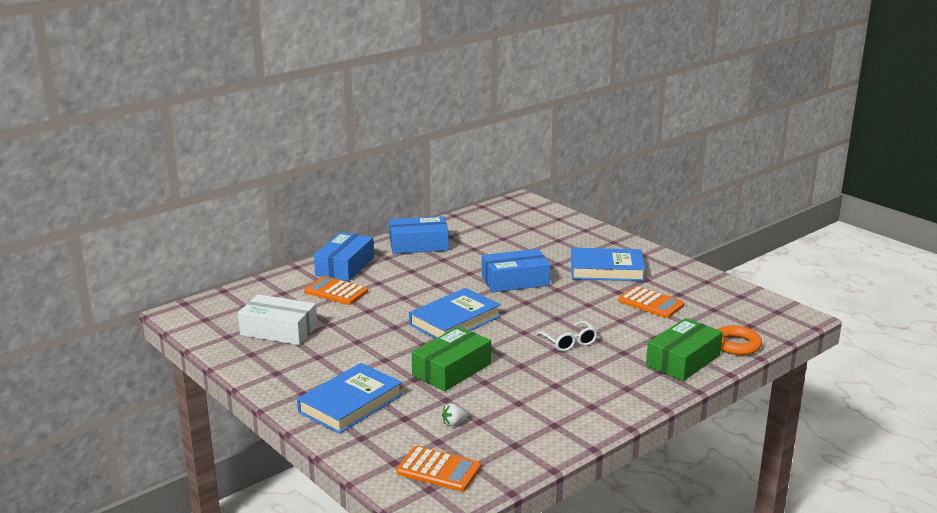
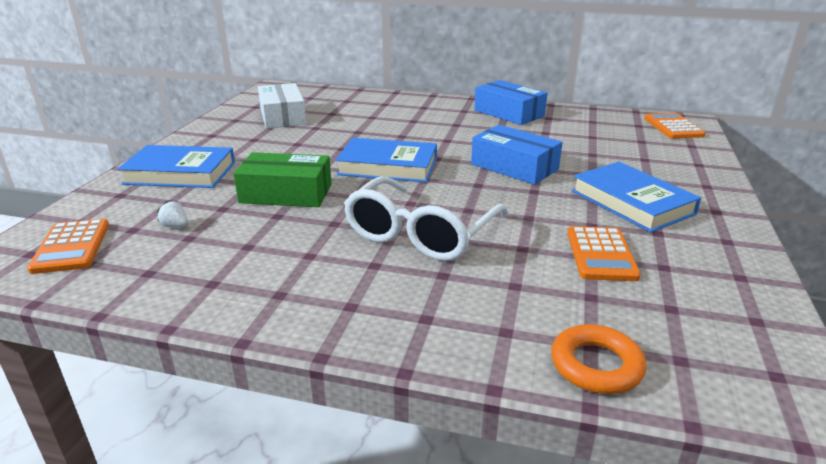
camera: 55 degrees right, 5 degrees up
(336, 292) = (373, 113): orange calculator -> orange calculator (673, 127)
(345, 266) = (422, 104): blue box -> none
(569, 342) = (421, 233): white glasses -> white glasses, size x1.99
(683, 360) = (480, 328): green box -> none

